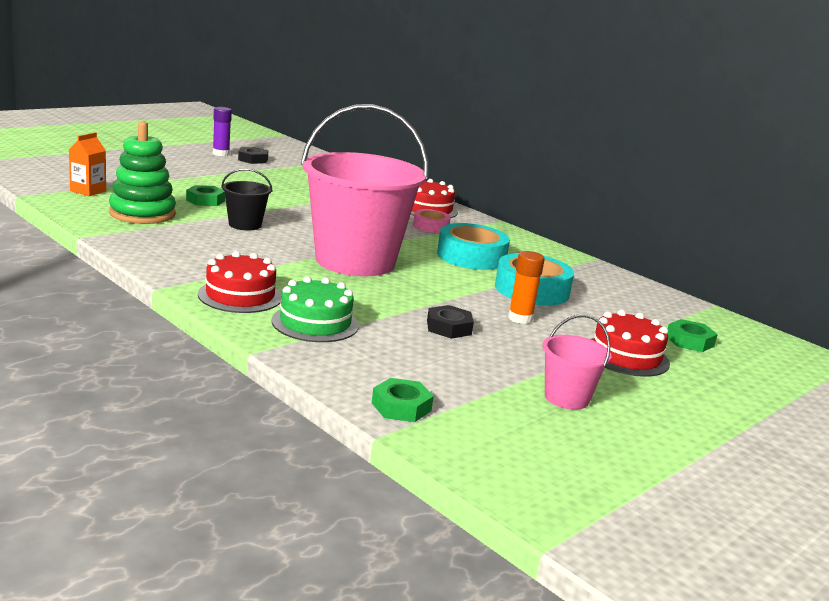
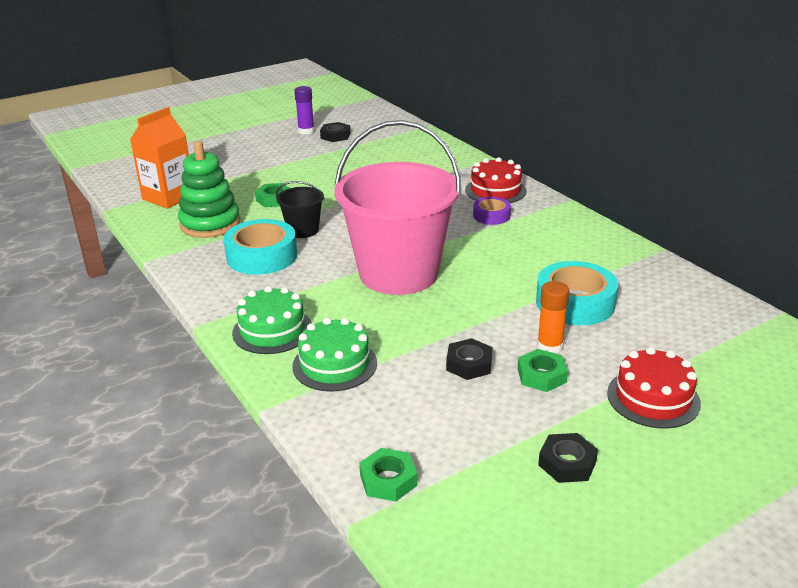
camera: 15 degrees right, 10 degrees up
(88, 191) = (168, 197): orange carton -> orange carton, size x1.64
(240, 295) = (272, 330): red cake -> green cake
(430, 226) = (491, 216): pink tape -> purple tape
(471, 256) = (523, 257): turquoise tape -> turquoise tape (262, 256)
(566, 398) = (567, 463): pink bucket -> black nut
(689, 341) = (735, 372): green nut -> green nut (541, 375)

